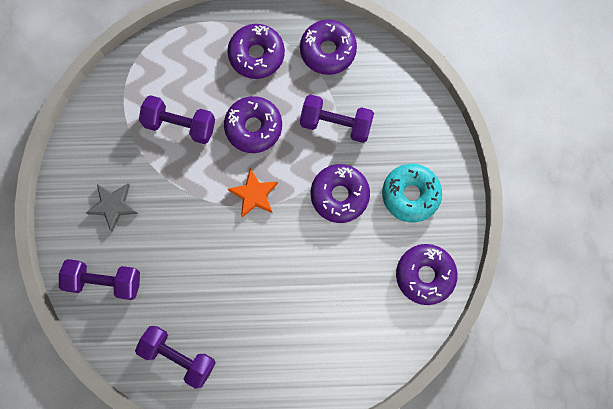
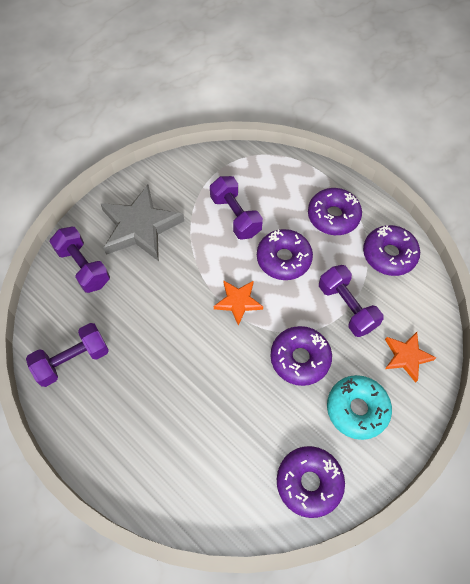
camera: 45 degrees right, 15 degrees down
(113, 206) = (140, 227): grey star -> grey star, size x1.84
(178, 356) = (72, 360): purple dumbbell -> purple dumbbell turned 75 degrees clockwise
(409, 123) = (406, 357): none -> orange star

